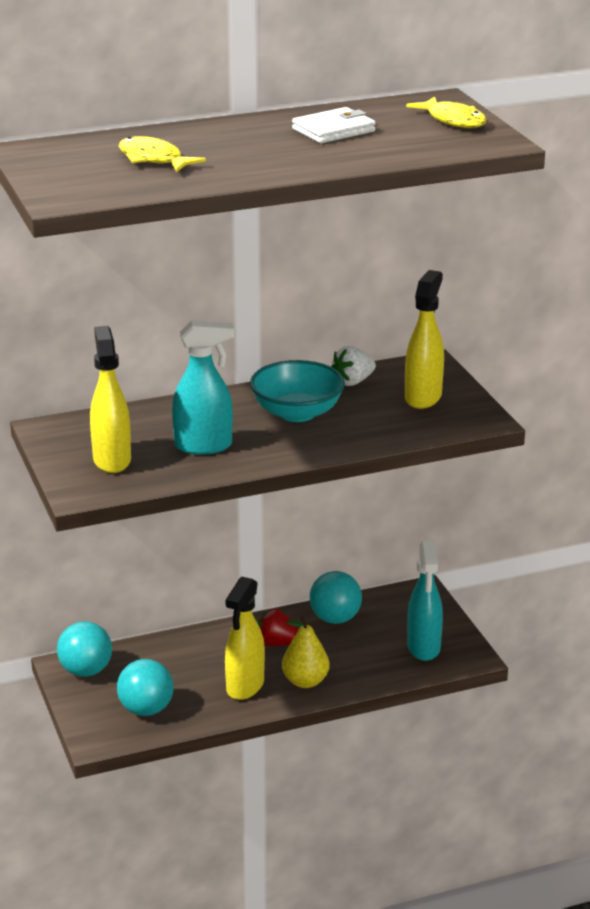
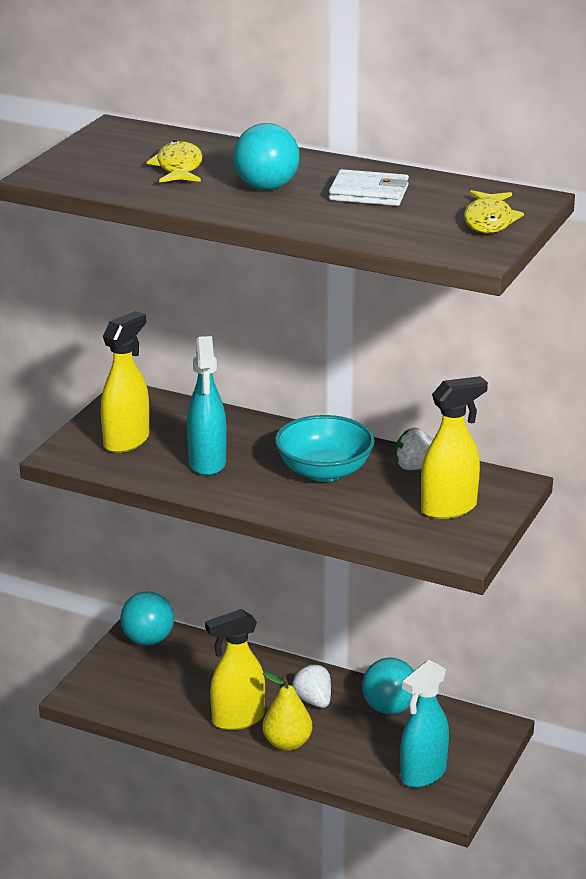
camera: 45 degrees right, 0 degrees up
(146, 710) = (143, 694): turquoise ball -> turquoise ball (266, 187)
(204, 446) = (207, 463): turquoise spray bottle -> turquoise spray bottle turned 45 degrees clockwise
(277, 643) = (313, 700): red strawberry -> white strawberry

